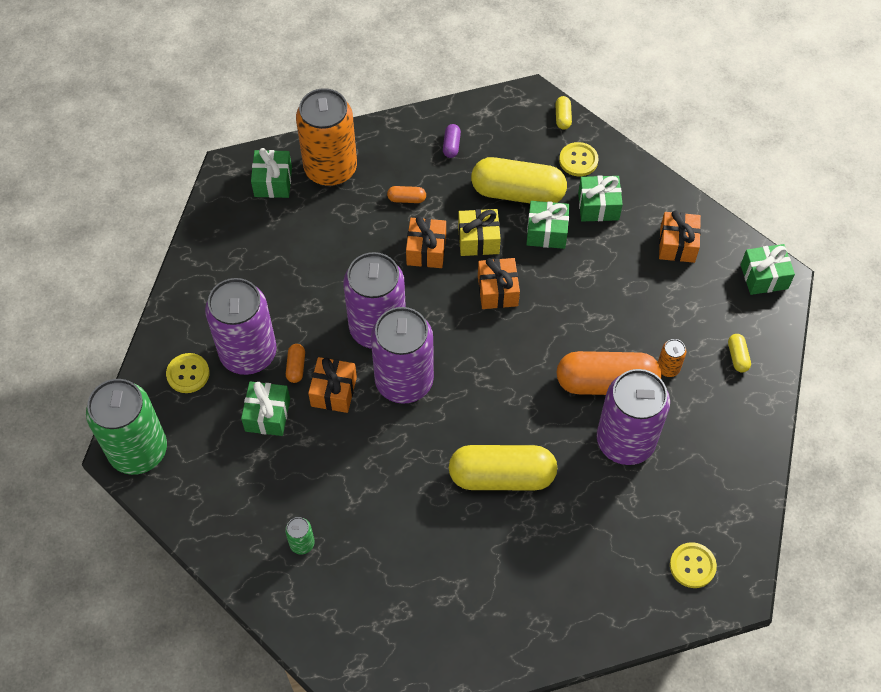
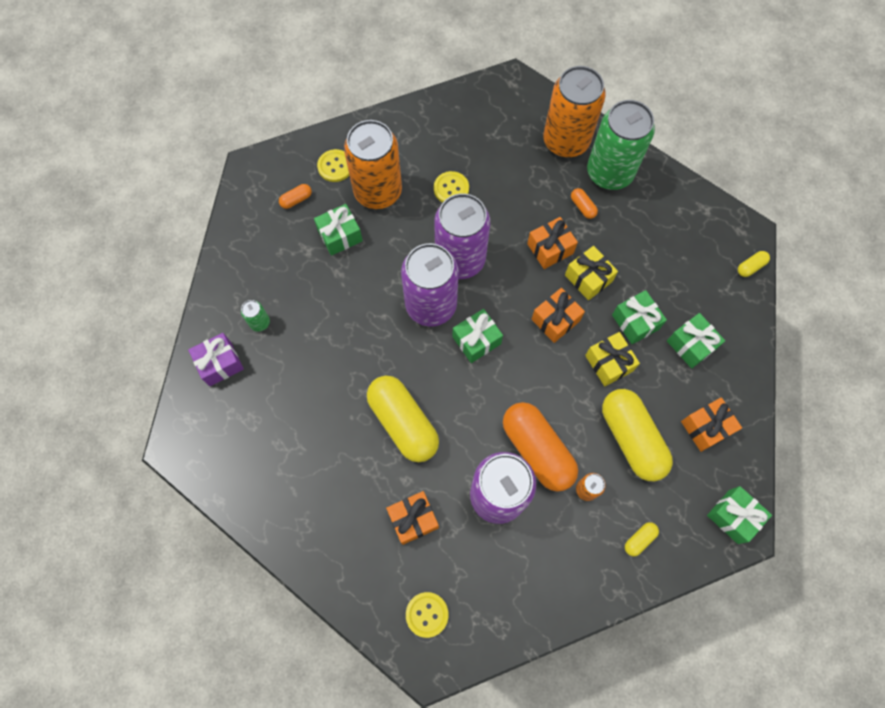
camera: 55 degrees right, 10 degrees up
(138, 450) = (259, 177): green can -> green can (609, 173)
(248, 353) = (378, 191): purple can -> orange can
(273, 182) = (524, 113): green gift -> green gift (476, 340)
(296, 367) = (389, 228): orange capsule -> orange capsule (296, 200)
(317, 607) = (220, 363): none -> purple gift
(334, 391) = (388, 265): orange gift -> orange gift (413, 519)
(451, 145) = (655, 206): purple capsule -> none
(517, 193) = (653, 279): yellow capsule -> yellow capsule (631, 438)
(568, 277) = (609, 363): none -> yellow gift
(578, 160) = (720, 303): yellow button -> yellow button (451, 189)

